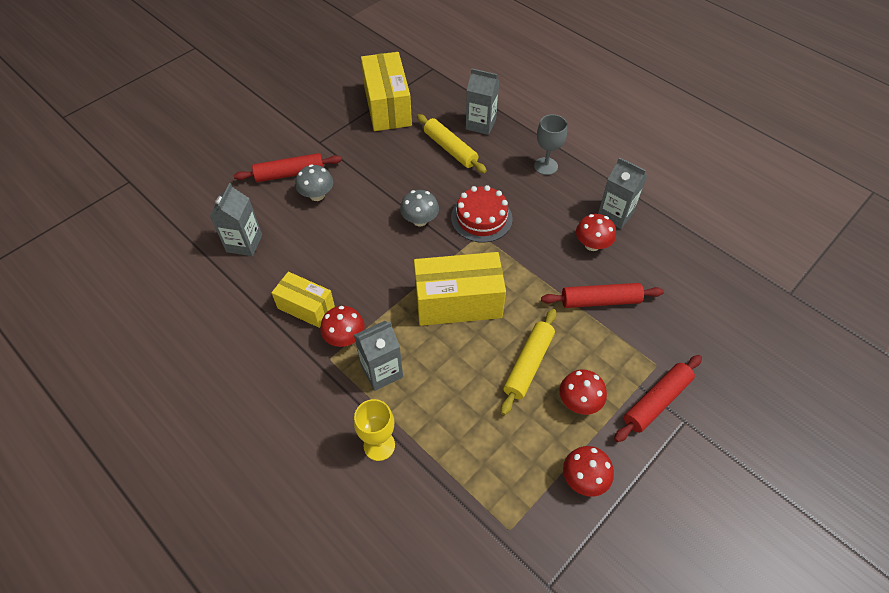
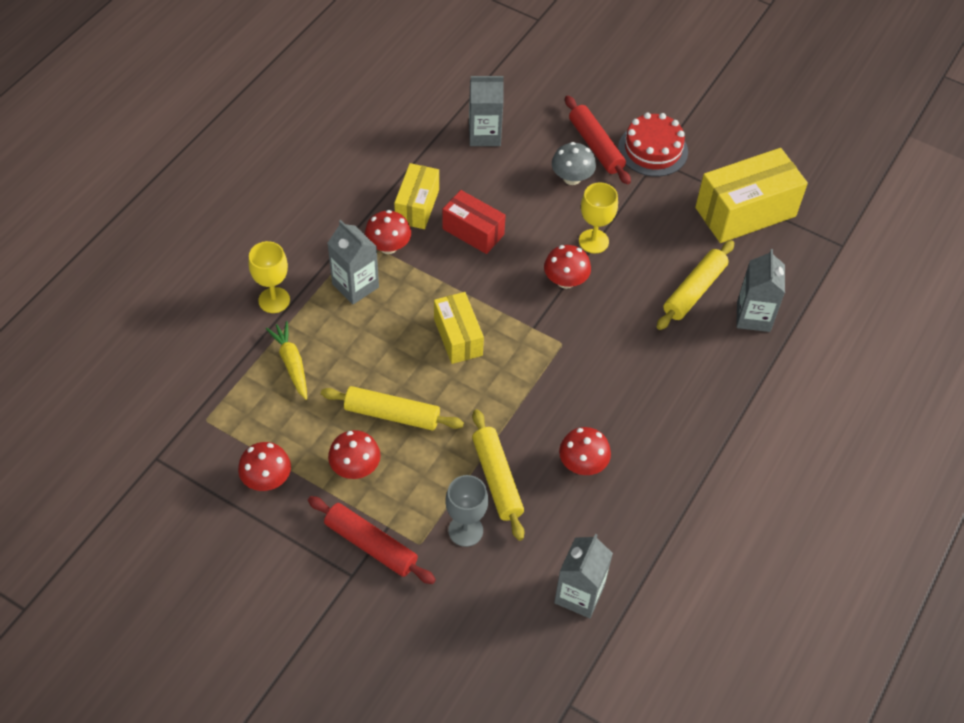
camera: 75 degrees right, 0 degrees up
(349, 271) = (473, 232): none -> red box
(386, 195) = (593, 241): none -> yellow goblet
(420, 220) = (565, 281): grey mushroom -> red mushroom
(458, 302) = (458, 337): yellow box -> yellow box, size x0.61
(458, 439) = (291, 363): none -> yellow carrot
(481, 218) = (588, 341): red cake -> red cake (653, 150)
(545, 166) = (702, 399): grey goblet -> grey goblet (465, 530)
(600, 301) = (497, 479): red rolling pin -> yellow rolling pin
(615, 214) = (642, 487): grey carton -> grey carton (579, 594)

